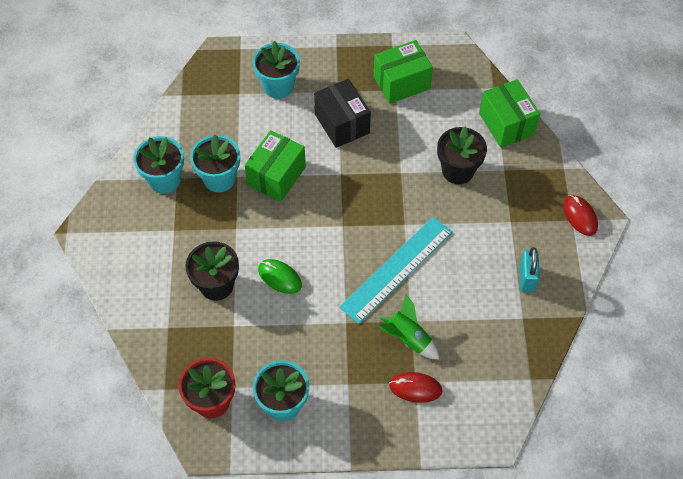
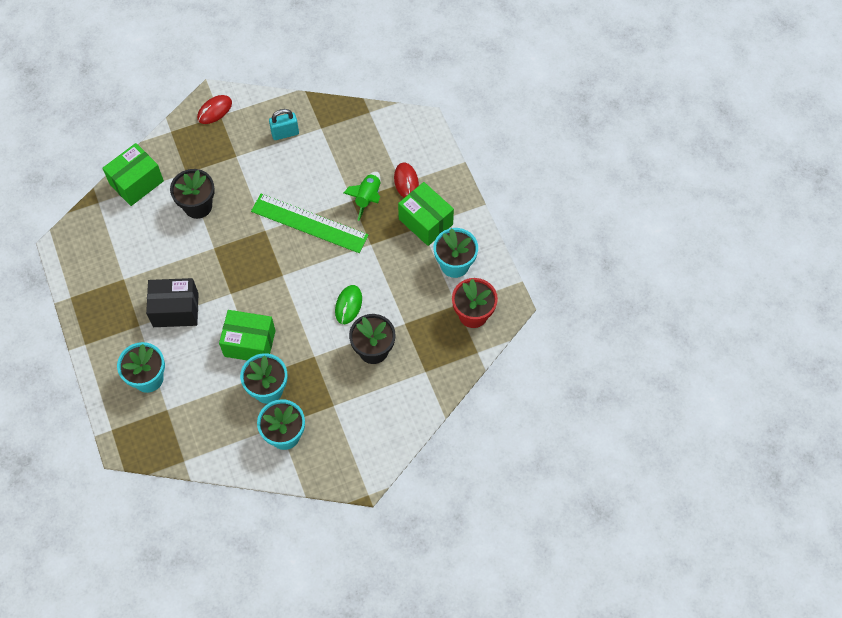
camera: 110 degrees left, 5 degrees up
(342, 124) = (175, 310): black box -> black box turned 45 degrees clockwise
(397, 269) = (309, 223): turquoise ruler -> green ruler
(401, 83) = (114, 276): green box -> green box (425, 222)

